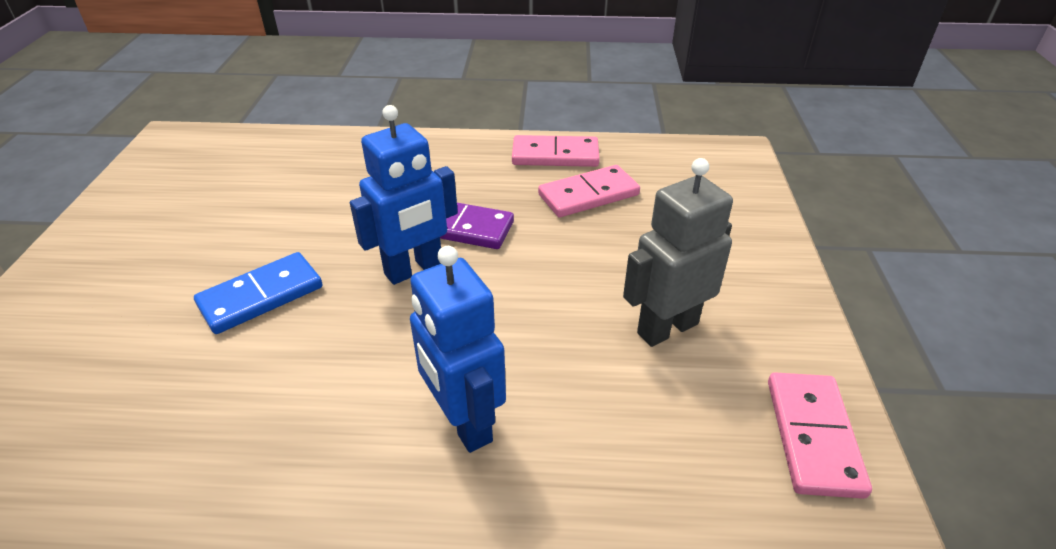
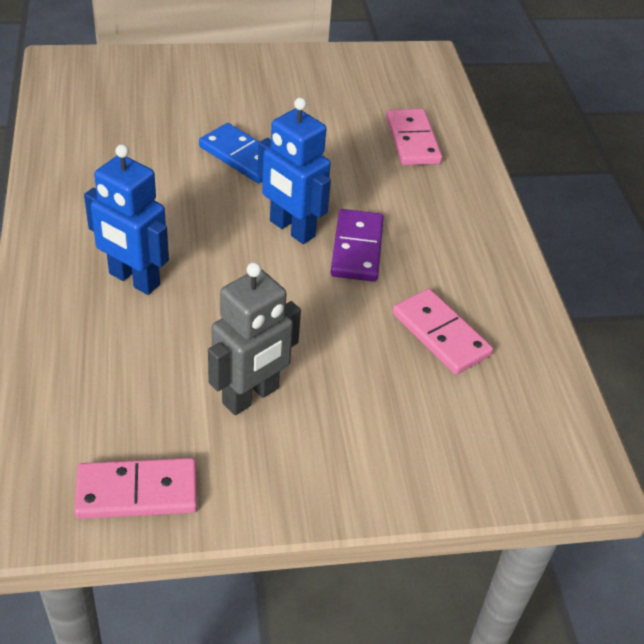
camera: 75 degrees right, 5 degrees up
(464, 422) = (134, 279): blue robot -> blue robot turned 105 degrees counterclockwise
(555, 155) = (506, 304): pink domino -> pink domino (412, 140)
(667, 328) = (251, 396): grey robot -> grey robot turned 90 degrees clockwise

